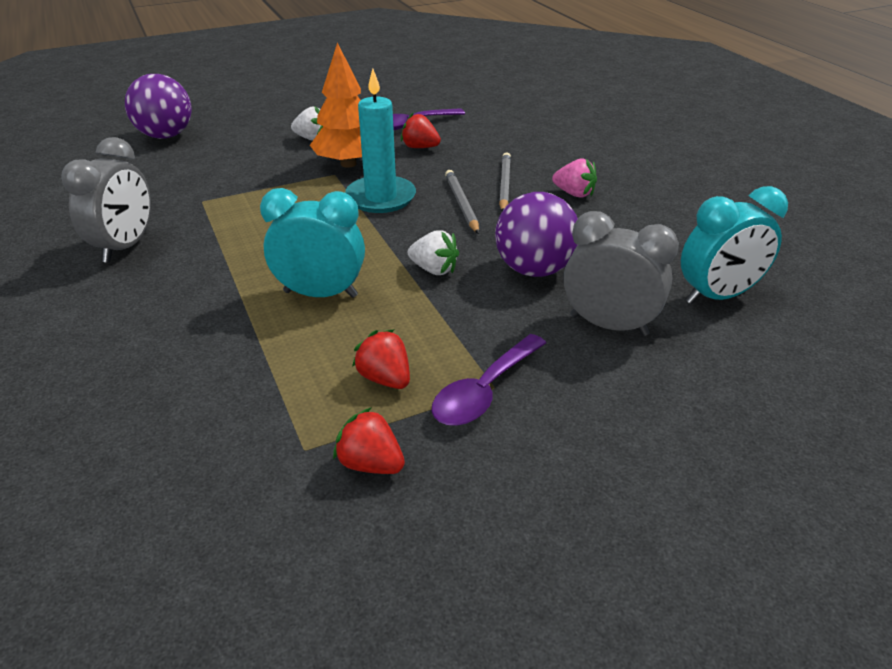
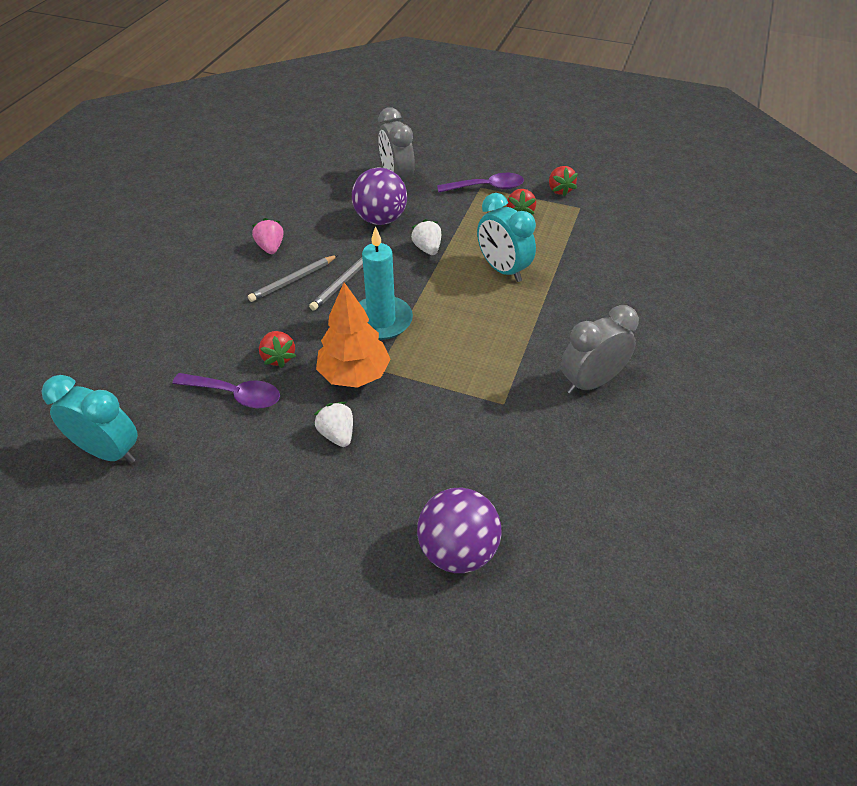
camera: 135 degrees left, 10 degrees up
(717, 296) = (330, 164): turquoise clock -> turquoise clock (110, 451)

